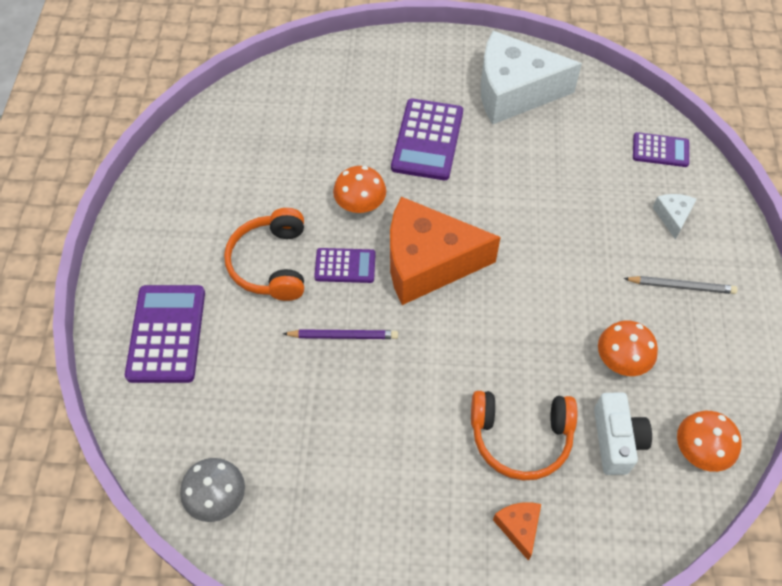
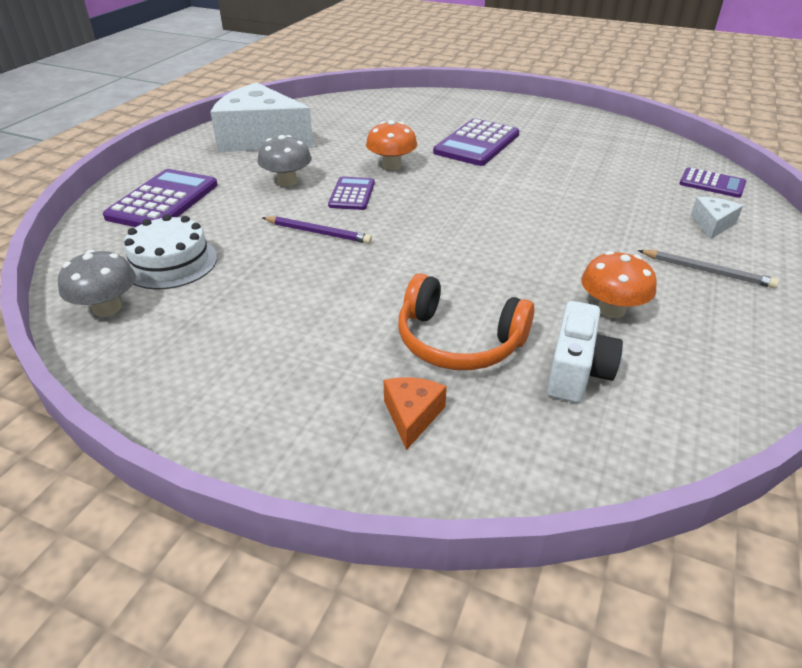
camera: 20 degrees right, 20 degrees down
(234, 422) = (171, 263): none -> white cake
(271, 263) = (287, 181): orange headphones -> grey mushroom
(345, 266) = (352, 194): purple calculator -> purple calculator turned 105 degrees counterclockwise
(427, 262) = (432, 206): orange cheese -> none
(514, 91) = (573, 132): white cheese -> white cheese (261, 139)
(700, 450) = (689, 407): orange mushroom -> none

